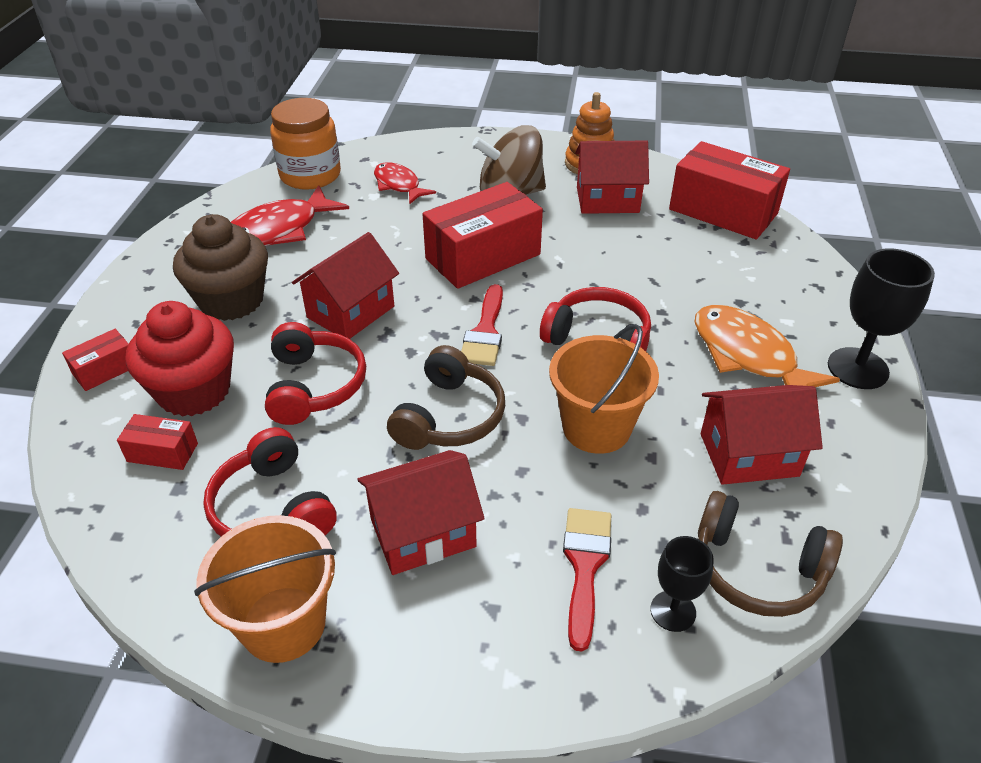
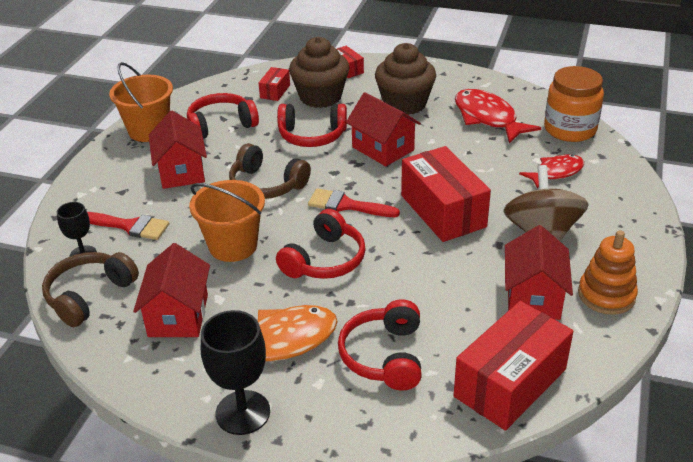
camera: 100 degrees right, 5 degrees down
(194, 391) = (320, 97): red cupcake -> brown cupcake
(729, 282) = (384, 356): none -> red headphones

